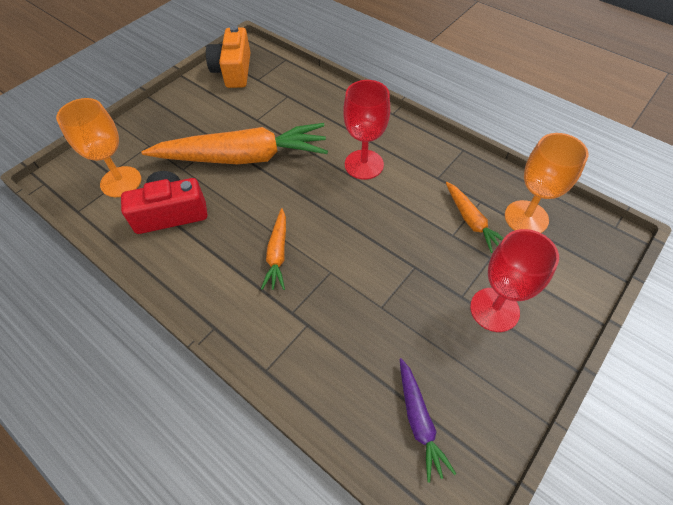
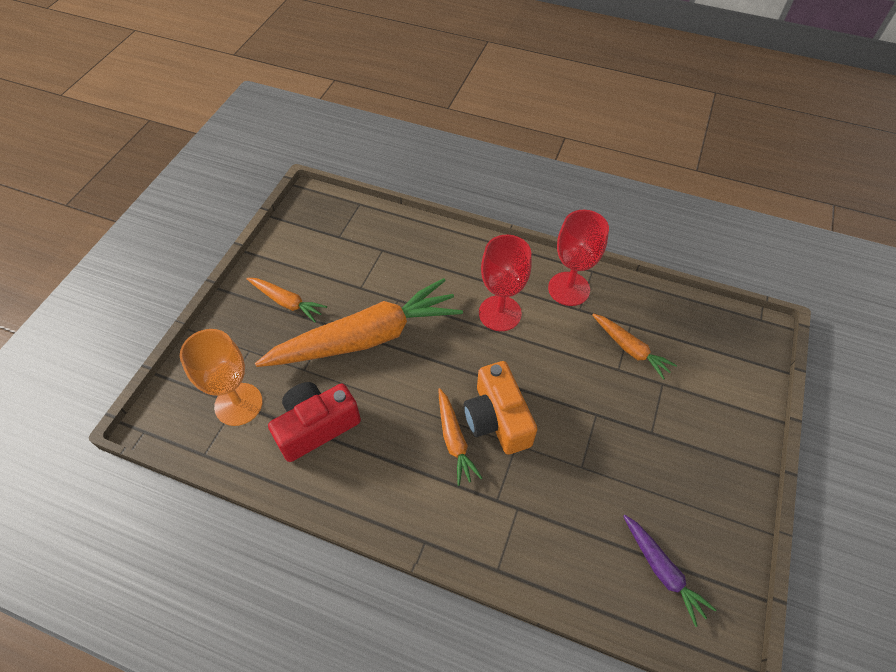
camera: 20 degrees left, 0 degrees up
(194, 117) = (287, 302): none -> orange carrot
(233, 71) = (306, 232): orange camera -> orange camera (497, 419)
(494, 309) = (686, 437): red goblet -> red goblet (569, 289)
(526, 218) = (679, 331): orange goblet -> none

